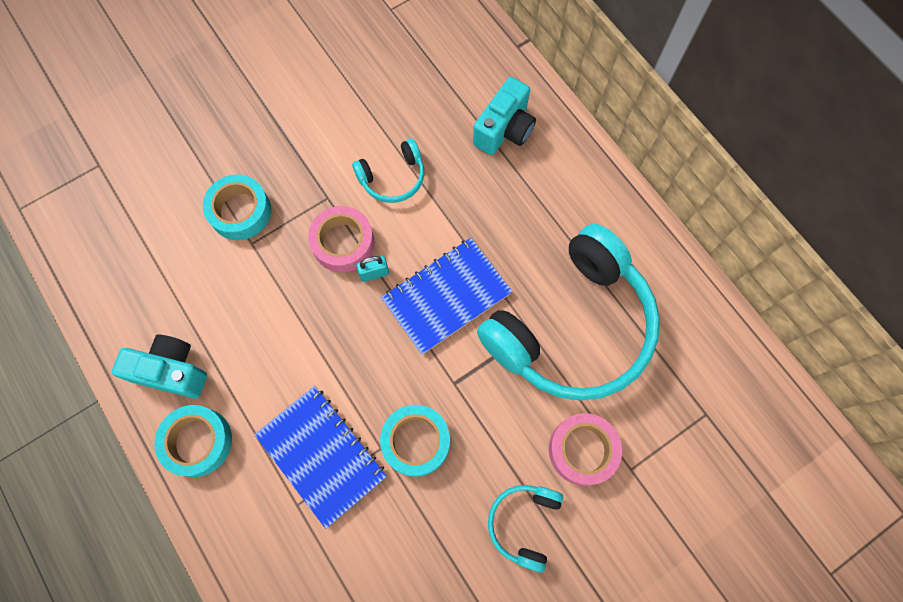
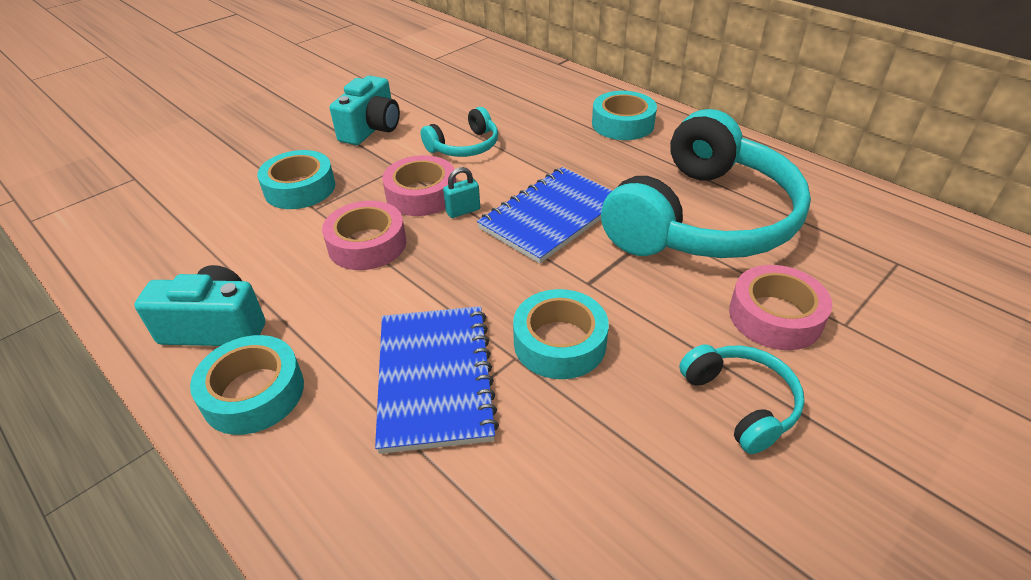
camera: 10 degrees left, 30 degrees down
(290, 300) = (367, 244): none -> pink tape
(321, 455) = (434, 378): blue notebook -> blue notebook turned 45 degrees clockwise
(504, 129) = (566, 106): turquoise camera -> turquoise camera (371, 129)
(524, 523) = (741, 402): turquoise headphones -> turquoise headphones turned 150 degrees clockwise
(549, 172) = (622, 124): none -> turquoise tape

